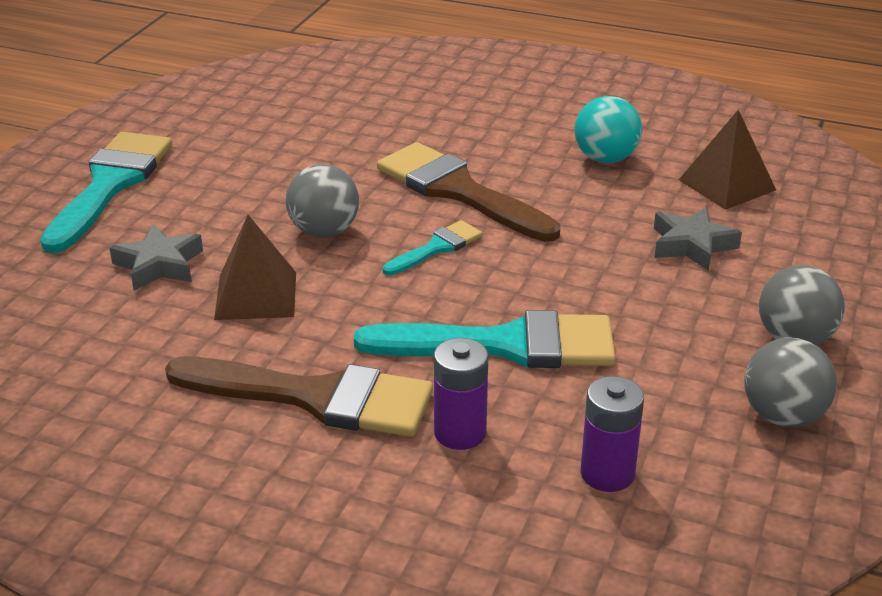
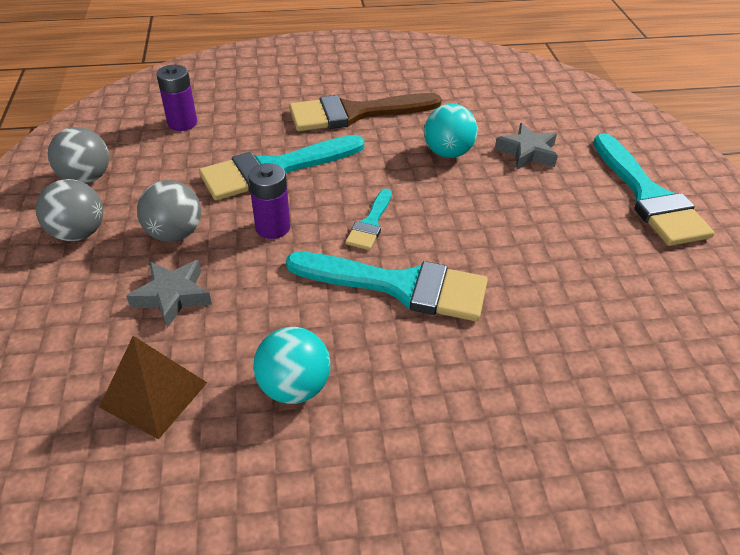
camera: 150 degrees right, 10 degrees up
(256, 295) = (448, 153): brown pyramid -> turquoise ball
(324, 231) = (460, 210): grey ball -> grey ball (175, 234)
(458, 191) = (400, 286): brown brush -> turquoise brush
(460, 433) = (268, 119): purple battery -> purple battery (273, 227)

